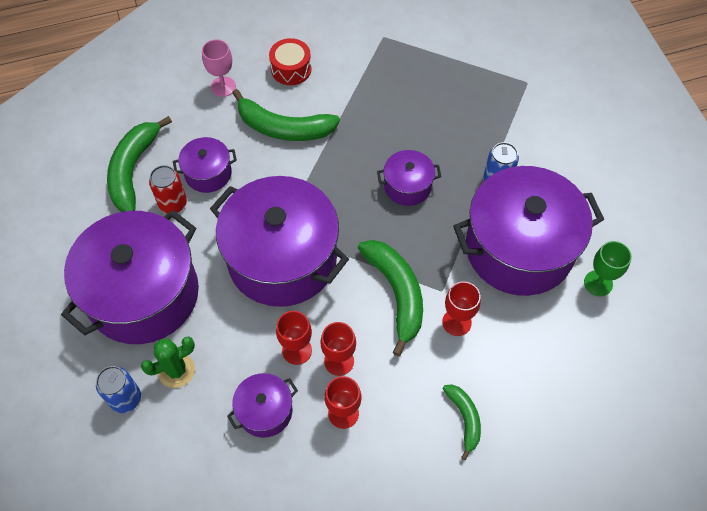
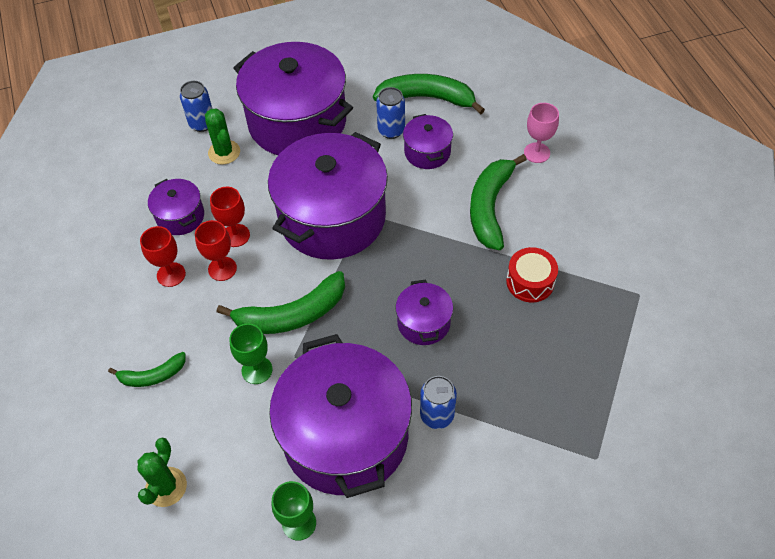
camera: 90 degrees right, 5 degrees down
(173, 204) = (391, 130): red can -> blue can
(291, 69) = (571, 208): red drum -> red drum (530, 282)
(456, 322) = (257, 370): red goblet -> green goblet
(577, 394) = (166, 487): none -> green cactus

